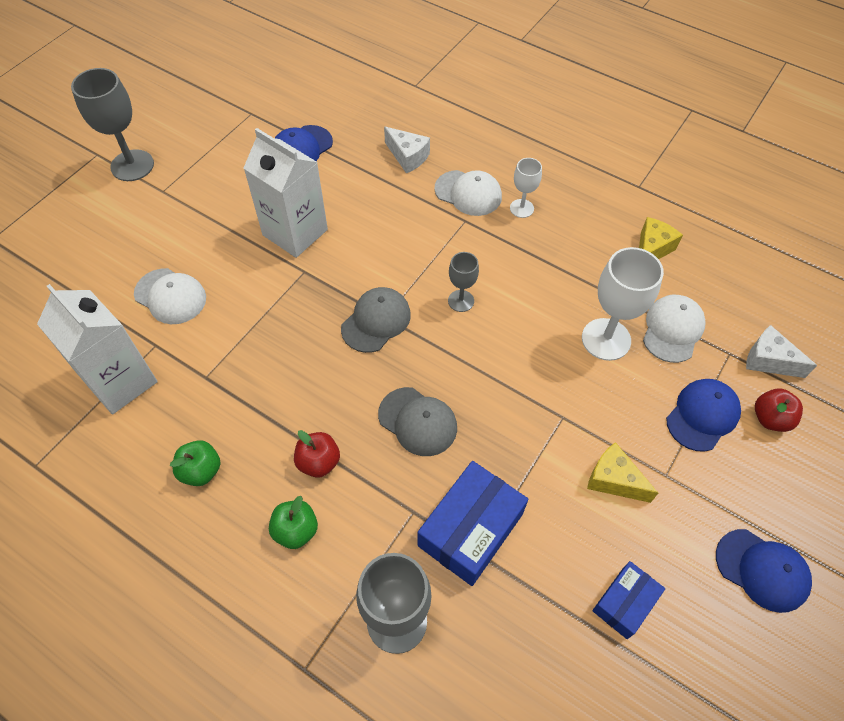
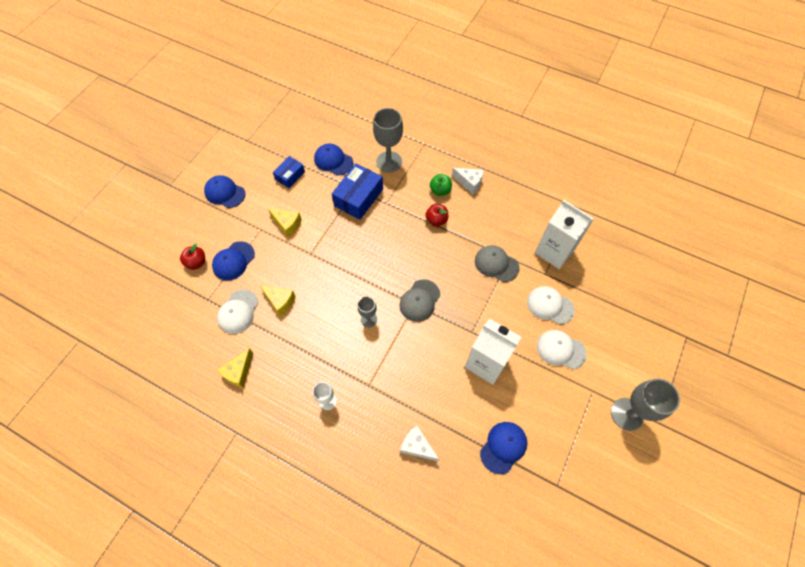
camera: 175 degrees right, 5 degrees up
(201, 471) = (493, 211): green apple -> none
(417, 421) = (388, 244): grey cap -> grey cap (496, 264)
(468, 193) = (367, 412): white cap -> white cap (561, 350)
(527, 638) = (333, 161): none -> blue cap
(606, 339) = (280, 301): white goblet -> yellow cheese
(768, 360) = (185, 297): white cheese -> white cheese (469, 183)

